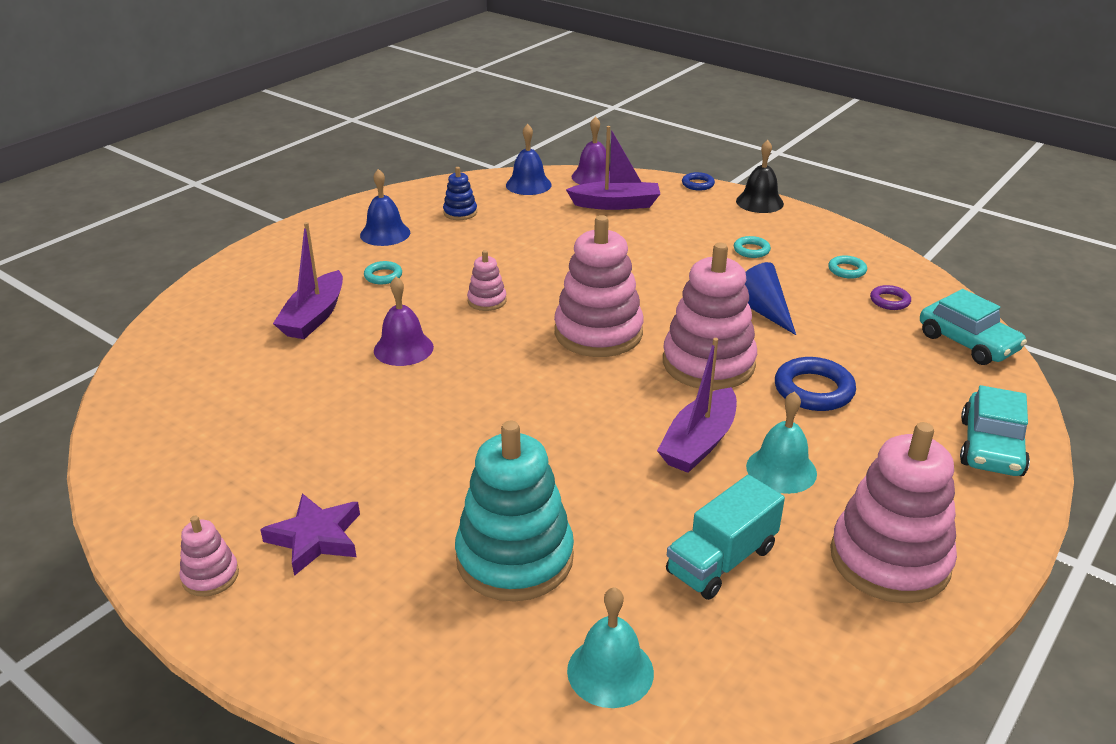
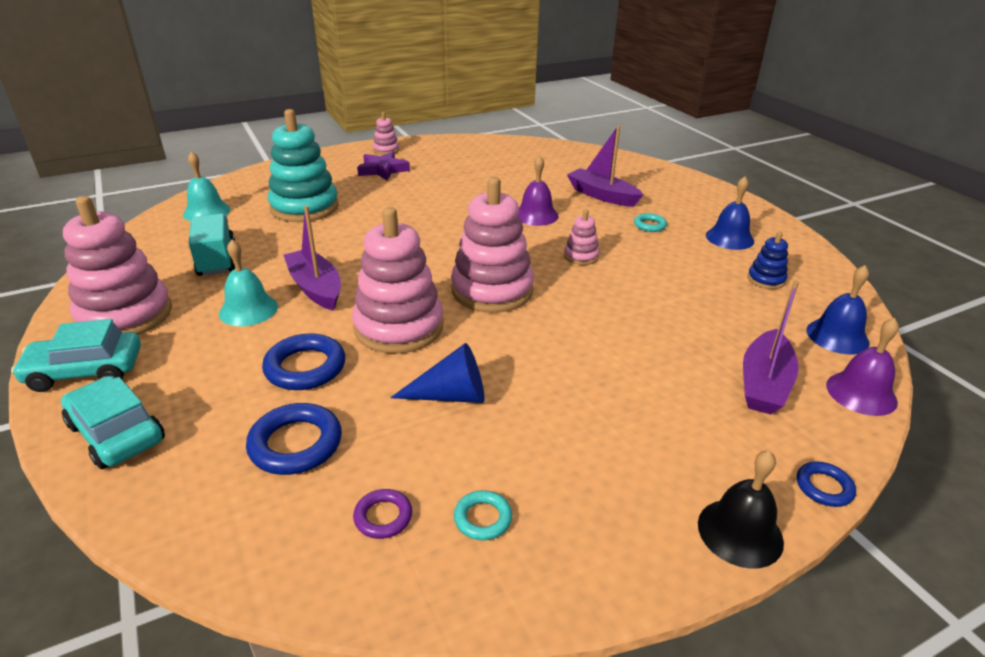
camera: 115 degrees right, 0 degrees up
(751, 250) = (588, 449): turquoise ring -> none
(886, 356) = (296, 444): none -> blue ring
(967, 342) = (242, 535): turquoise car -> turquoise car (85, 371)

